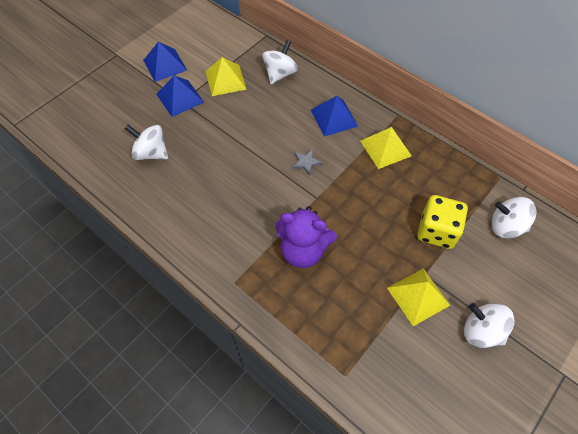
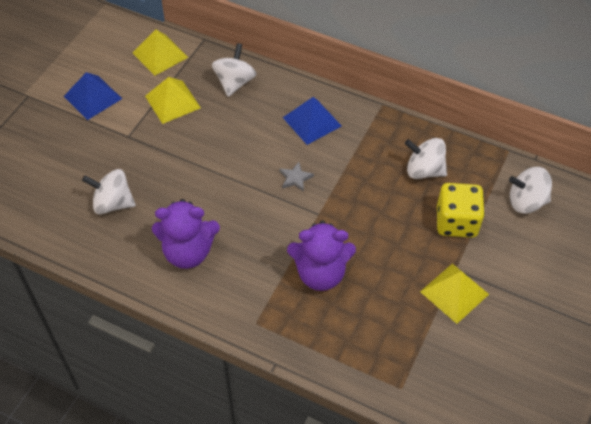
camera: 15 degrees left, 5 degrees down
(180, 98) = (125, 133): blue pyramid -> none
(198, 207) = (188, 252): none -> purple teddy bear
(385, 148) = (378, 144): yellow pyramid -> yellow pyramid (160, 55)
(481, 331) = (526, 312): white spinning top -> white spinning top (424, 170)

